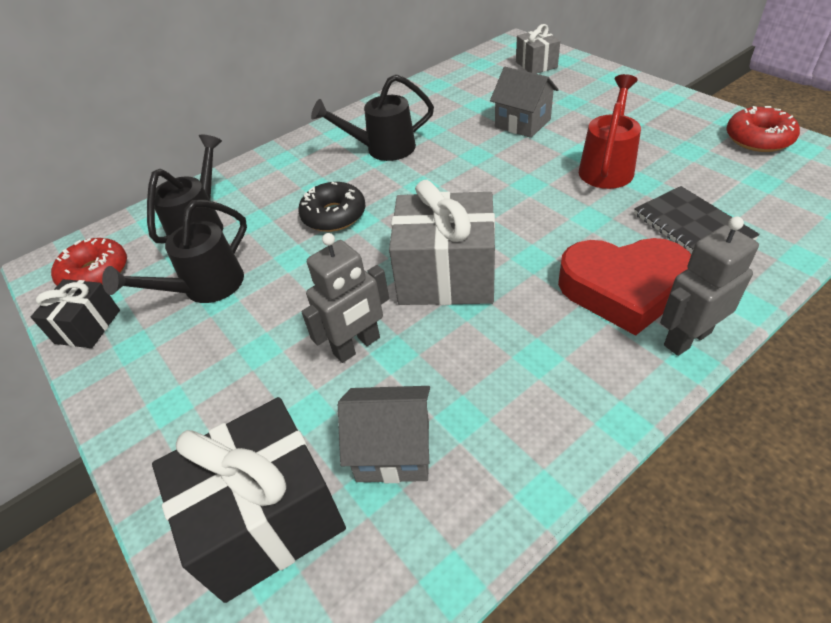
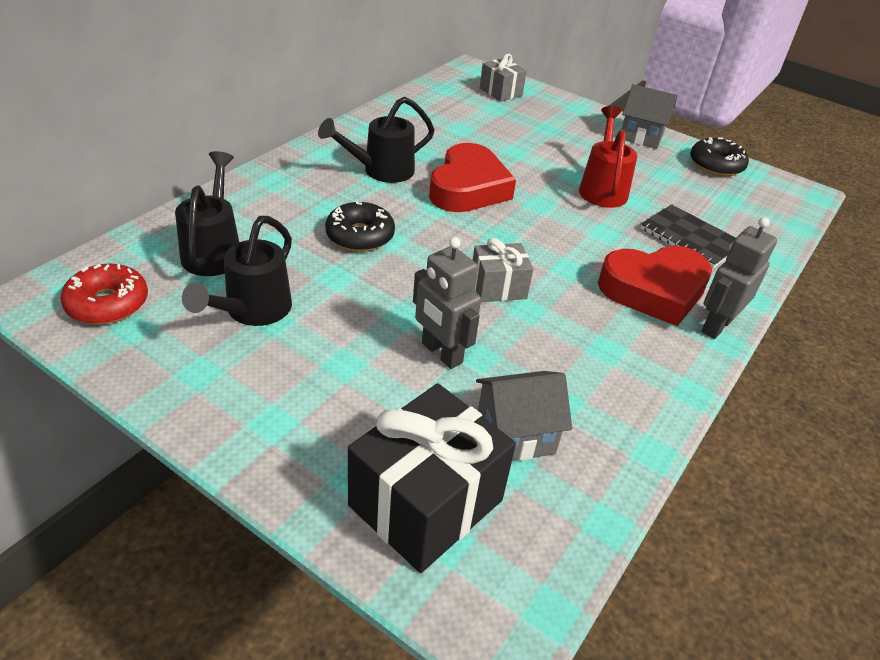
camera: 25 degrees left, 5 degrees down
(87, 326) = (131, 358): black gift -> none
(357, 346) = (441, 353): grey robot -> grey robot turned 105 degrees clockwise
(446, 275) = (498, 287): grey gift -> grey gift, size x0.55
(460, 166) = (468, 188): none -> red heart
(522, 123) = (511, 148): grey house -> grey house (641, 136)
(758, 139) = (716, 165): red donut -> black donut

